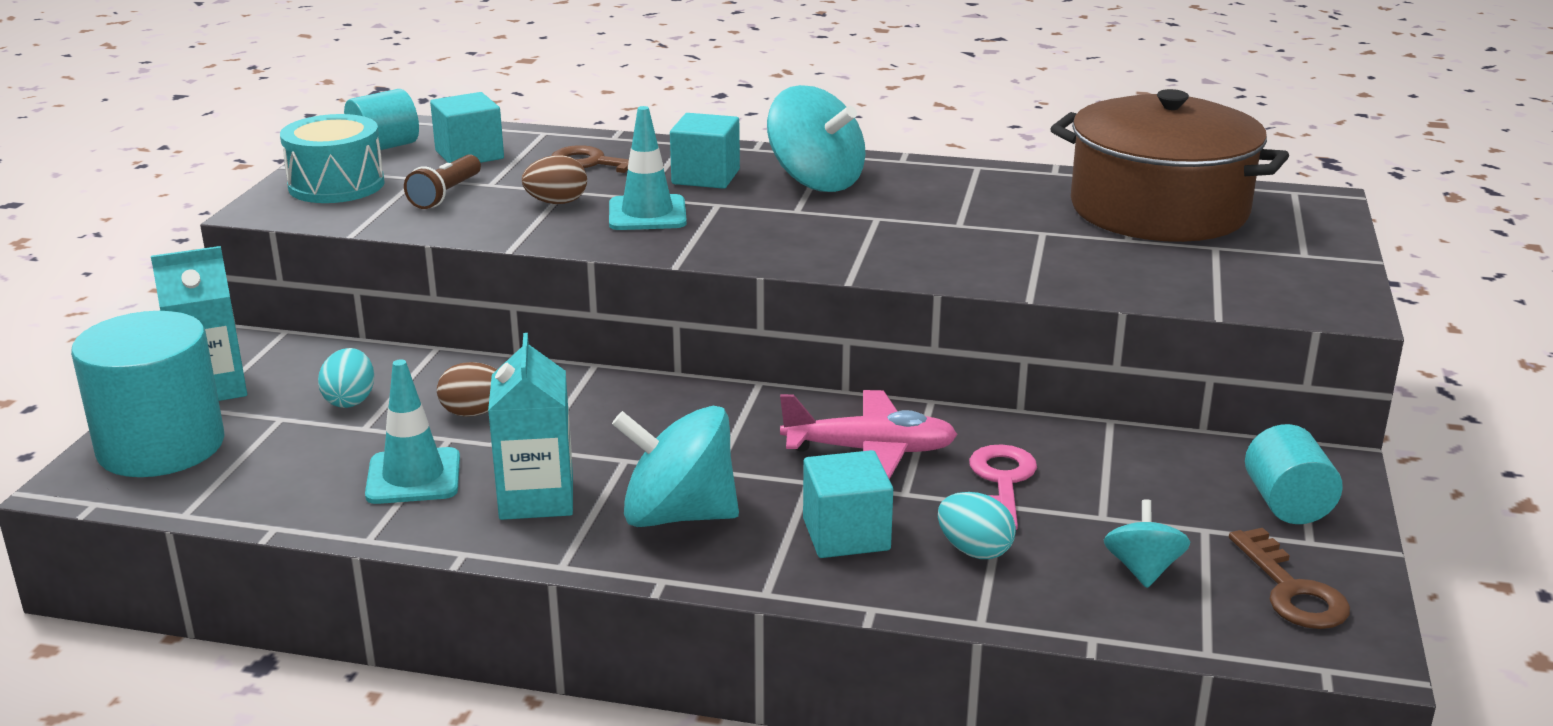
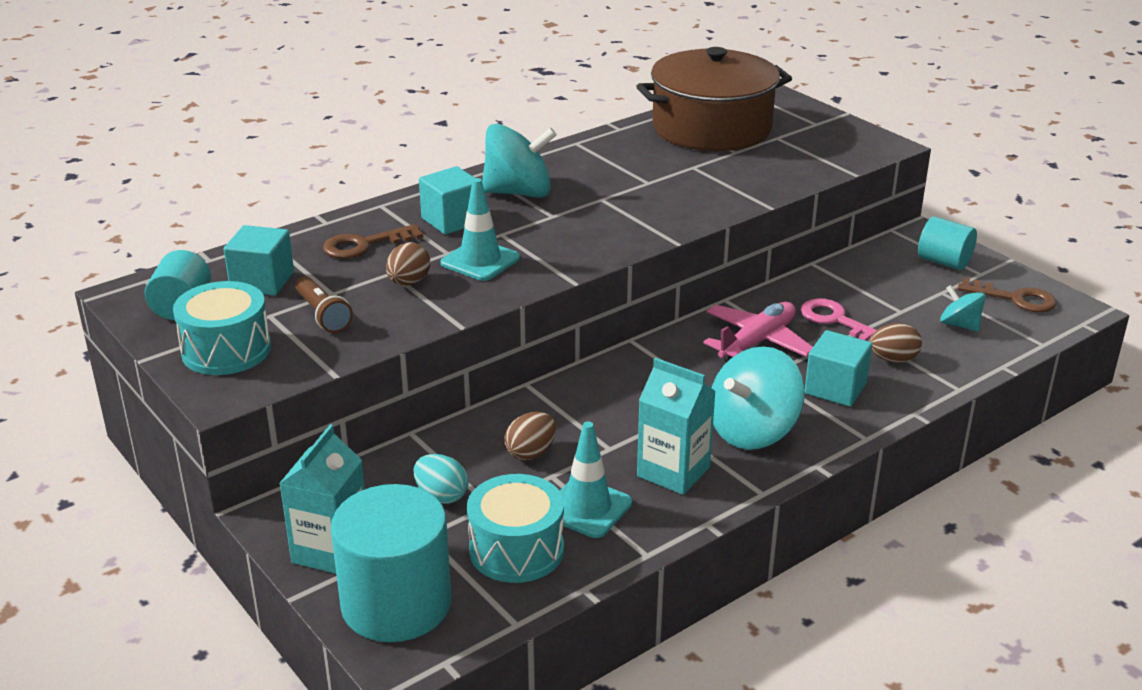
camera: 50 degrees left, 5 degrees up
(302, 469) = (516, 550): none -> turquoise drum
(974, 550) = (893, 359): turquoise egg -> brown egg

